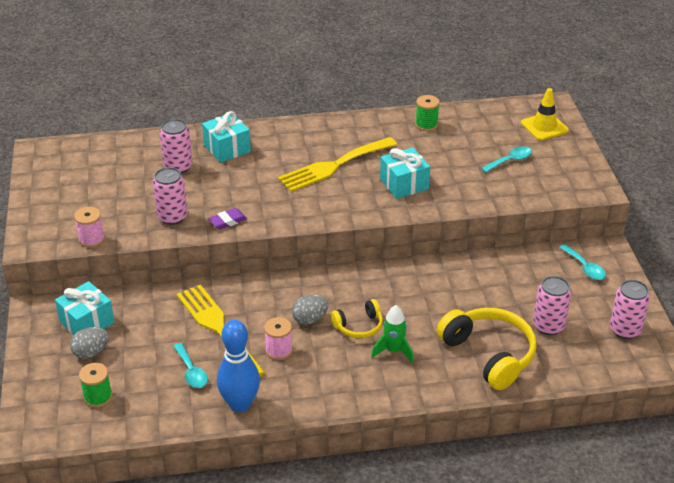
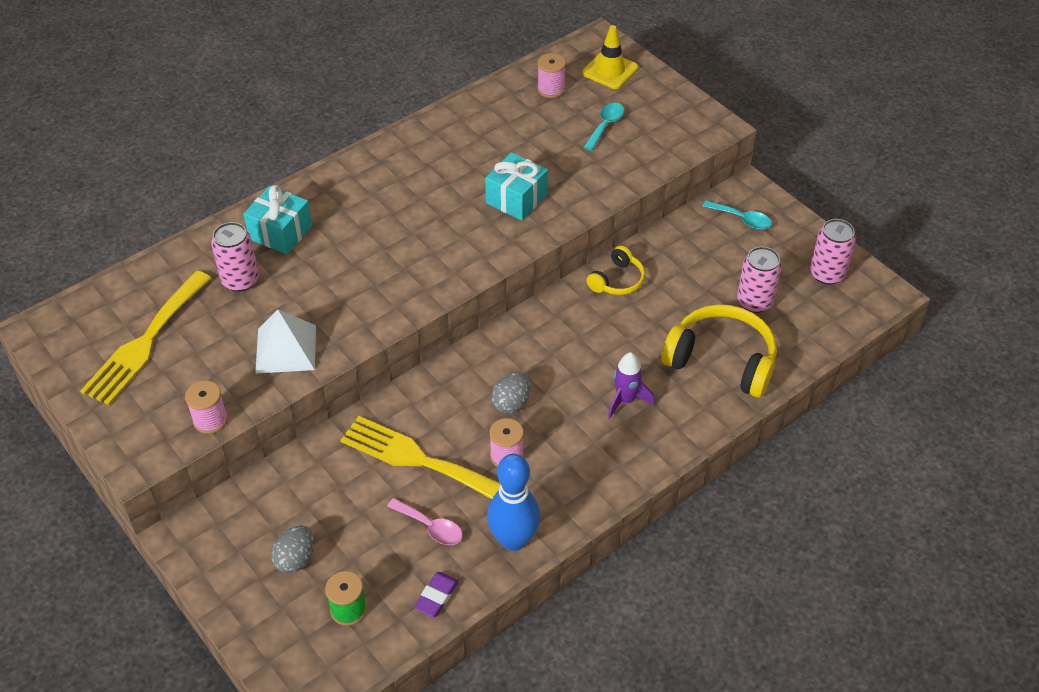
camera: 30 degrees left, 10 degrees up
(87, 322) = (260, 523): turquoise gift -> none
(172, 217) = (286, 349): pink can -> white pyramid
(191, 372) = (430, 527): turquoise spoon -> pink spoon
(227, 221) = (356, 326): purple eraser -> purple eraser (436, 596)
(333, 166) = (422, 206): yellow fork -> yellow fork (145, 342)
(359, 326) = (569, 388): yellow headphones -> yellow headphones (617, 280)
(393, 351) = (625, 400): green rocket -> purple rocket
(426, 125) = (485, 114): green spool -> none
(488, 125) = (551, 89): none -> pink spool

